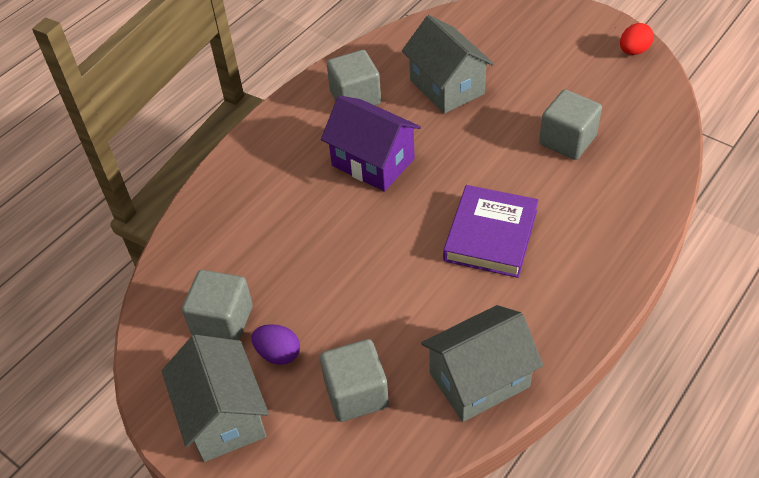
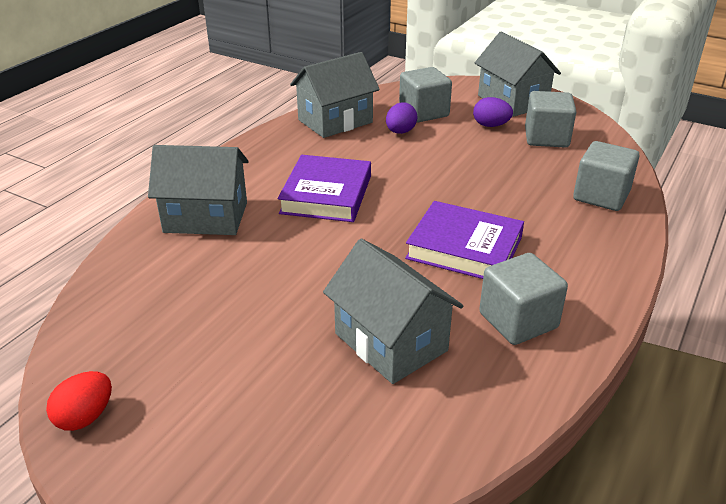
camera: 170 degrees right, 15 degrees down
(373, 162) = (464, 248): purple house -> purple book
(396, 347) = (400, 132): none -> purple egg
(567, 140) = (230, 280): grey cube -> grey cube (601, 196)
(606, 210) = (206, 217): none -> grey house

